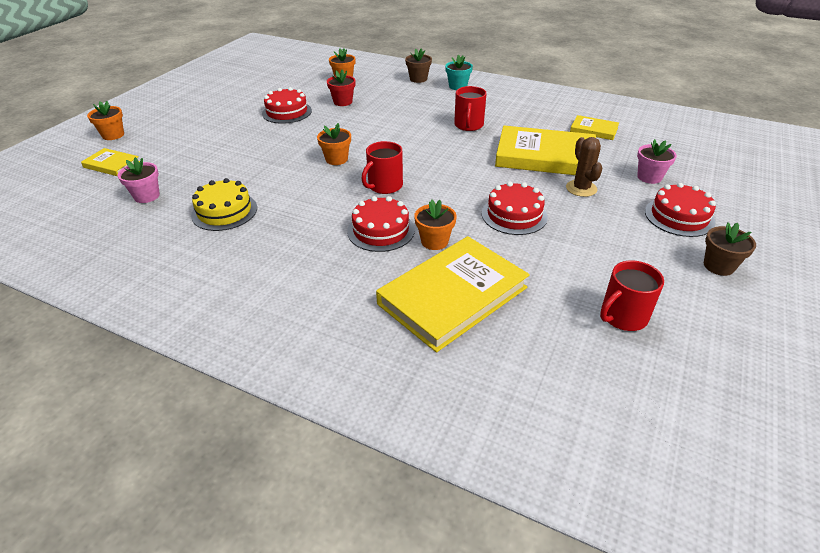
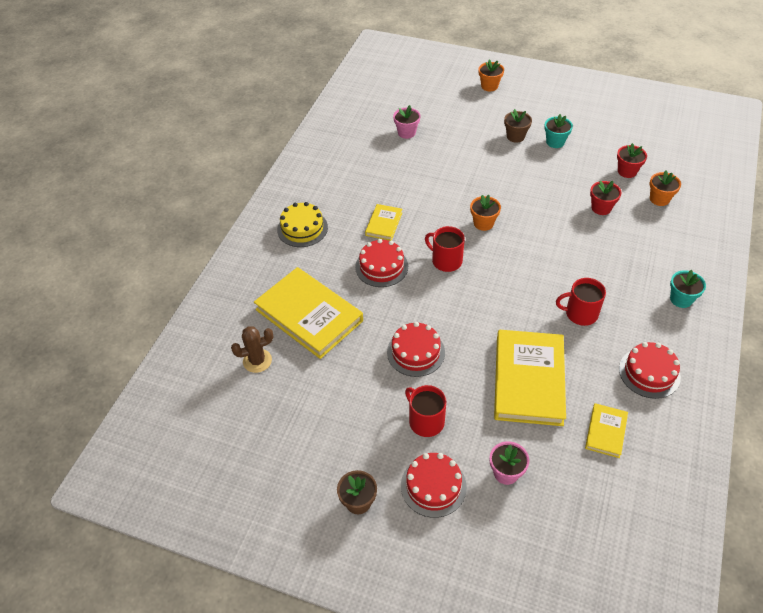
camera: 85 degrees right, 10 degrees up
(112, 165) = (445, 101): yellow book -> yellow book (384, 224)
(224, 211) = (393, 176): yellow cake -> yellow cake (302, 228)
(238, 111) = (555, 142): none -> turquoise flower pot
(287, 112) = (564, 173): red cake -> red cake (649, 373)
(302, 86) = (627, 171): none -> red flower pot
(418, 79) = (687, 261): brown flower pot -> brown flower pot (515, 136)
(434, 241) = (371, 300): orange flower pot -> none
(581, 188) = (470, 407): brown cactus -> brown cactus (257, 361)
(622, 316) = (291, 418): red mug -> red mug (426, 421)

